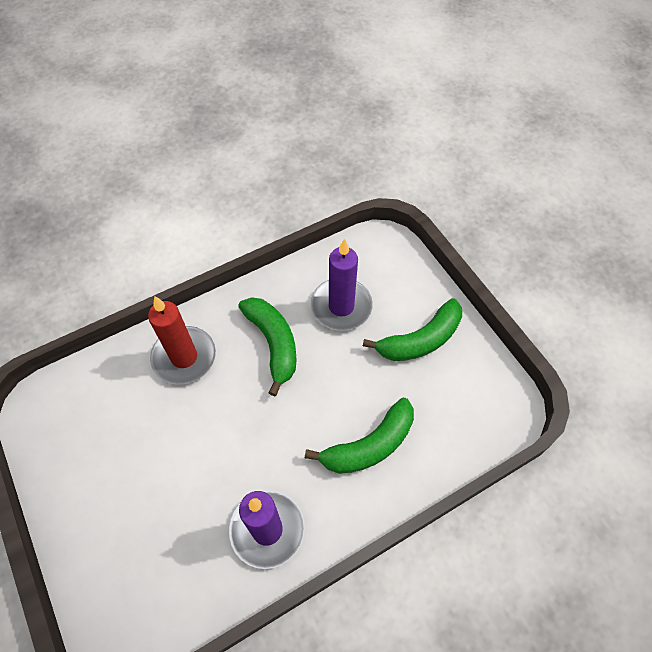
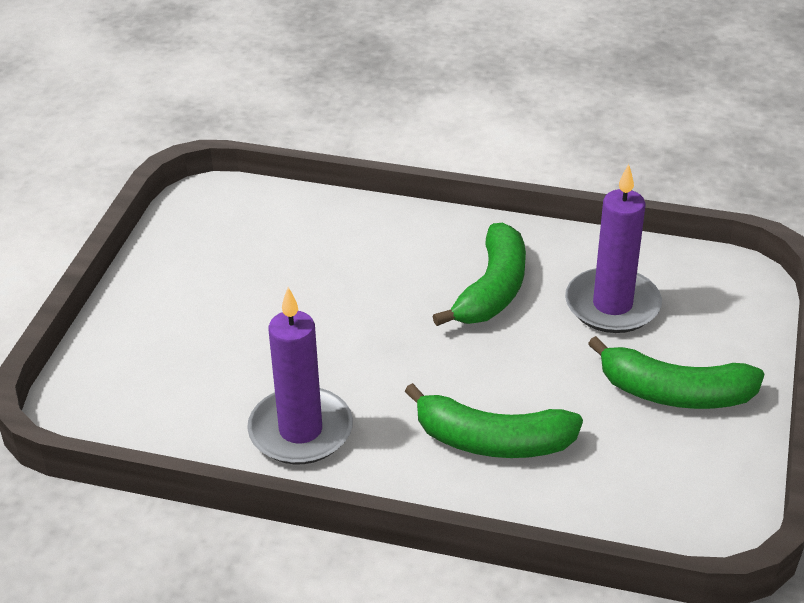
camera: 45 degrees right, 20 degrees down
(184, 357) = (385, 244): red candle -> none

